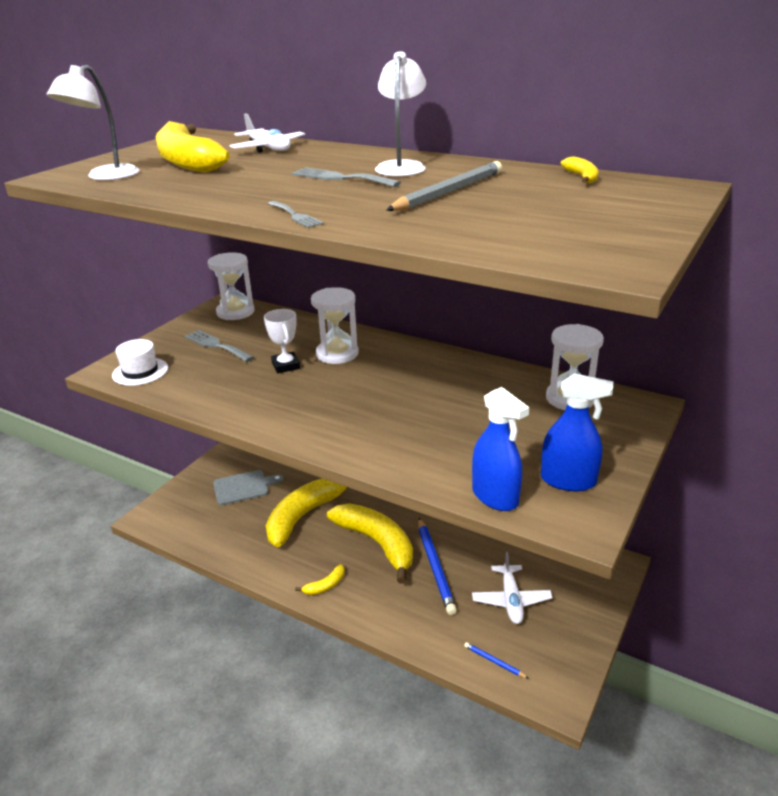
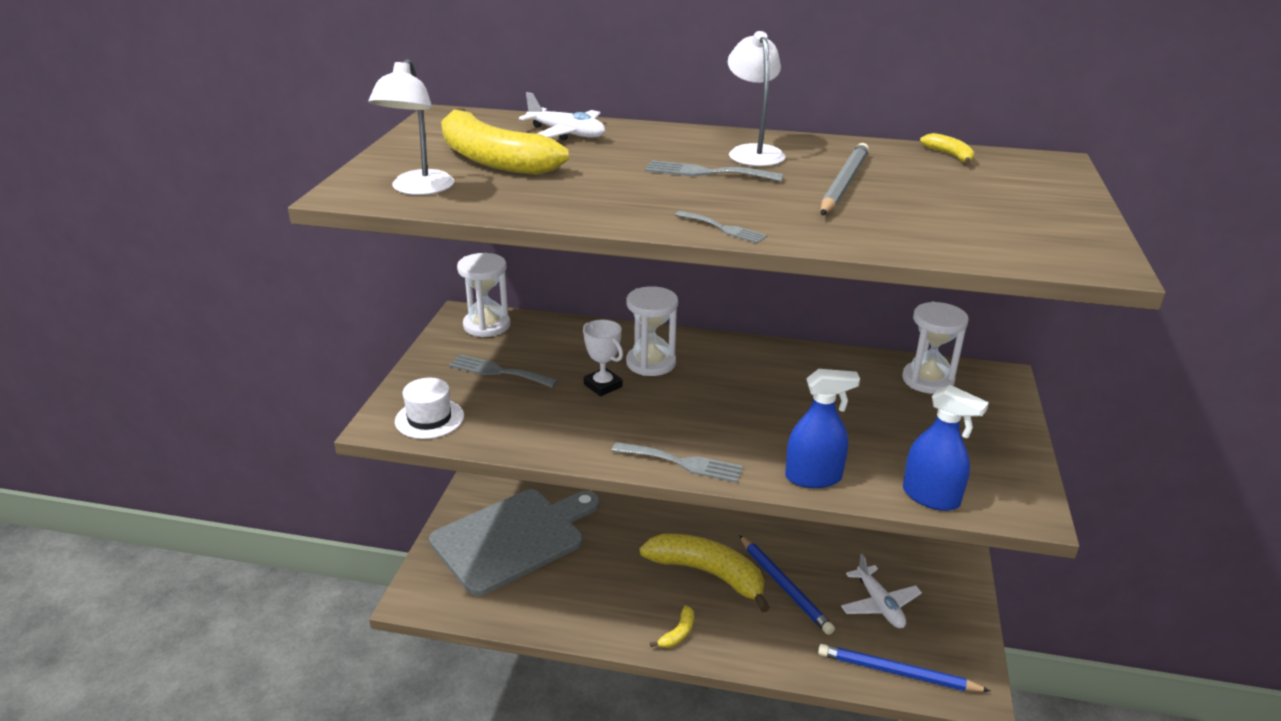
camera: 20 degrees left, 0 degrees up
(244, 487) = (513, 538): grey cutting board -> grey cutting board, size x2.04
(300, 433) = (682, 463): none -> grey fork
(304, 515) = (607, 558): yellow banana -> none
(494, 661) = (897, 672): blue pencil -> blue pencil, size x2.16
(568, 481) = (985, 468): blue spray bottle -> blue spray bottle (813, 477)

